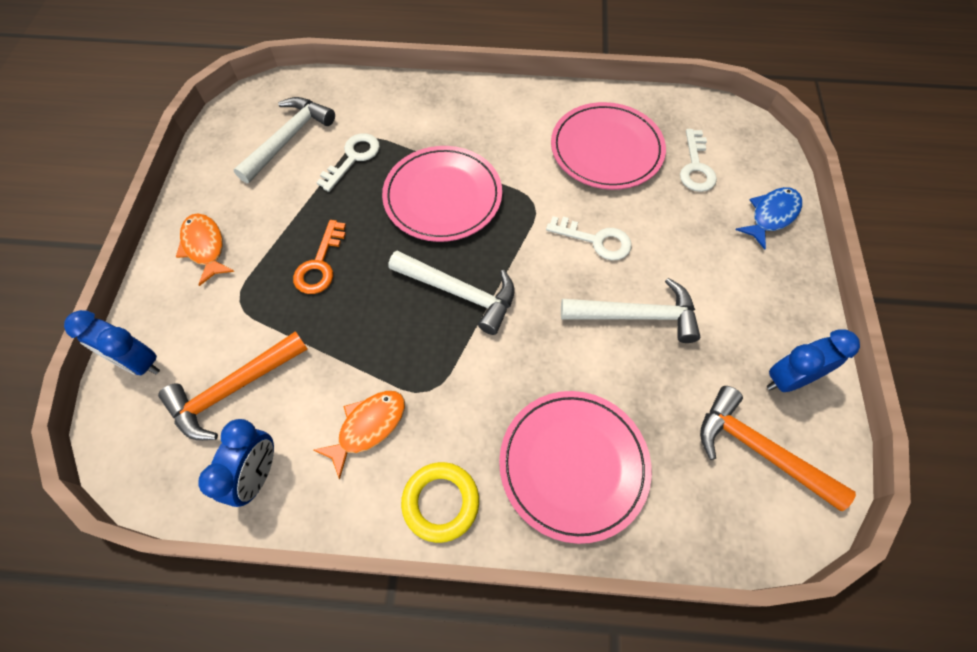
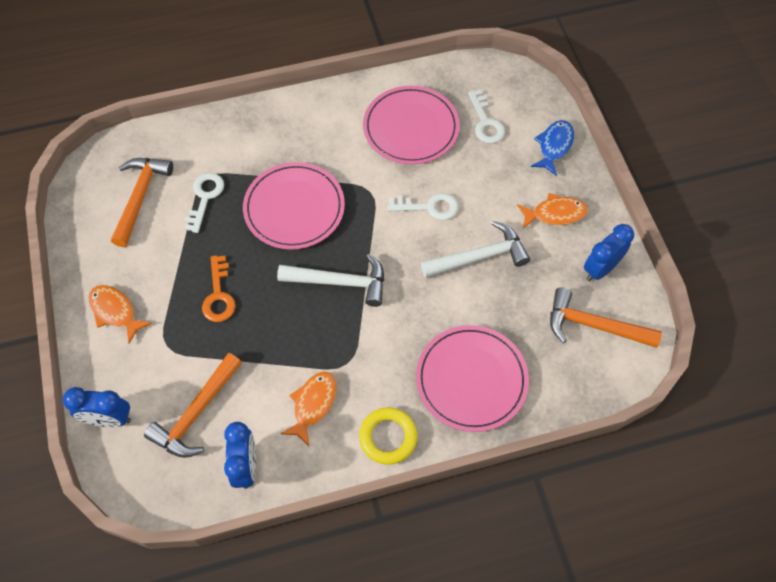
camera: 20 degrees left, 0 degrees up
(288, 139) = (140, 197): white hammer -> orange hammer
(749, 293) = (555, 214): none -> orange fish

